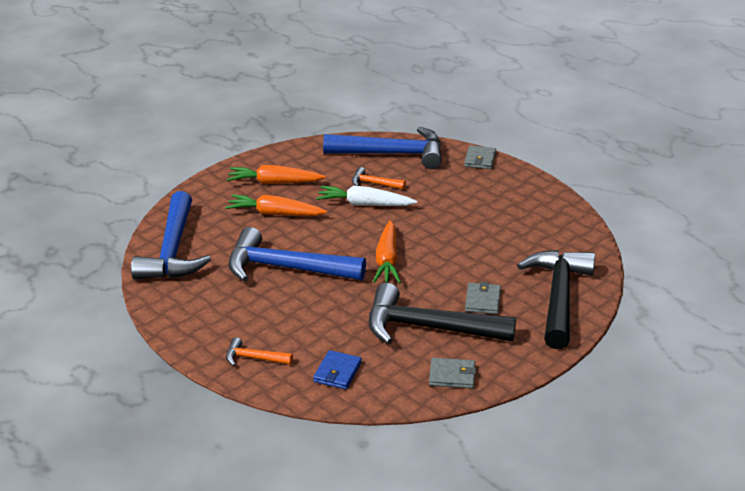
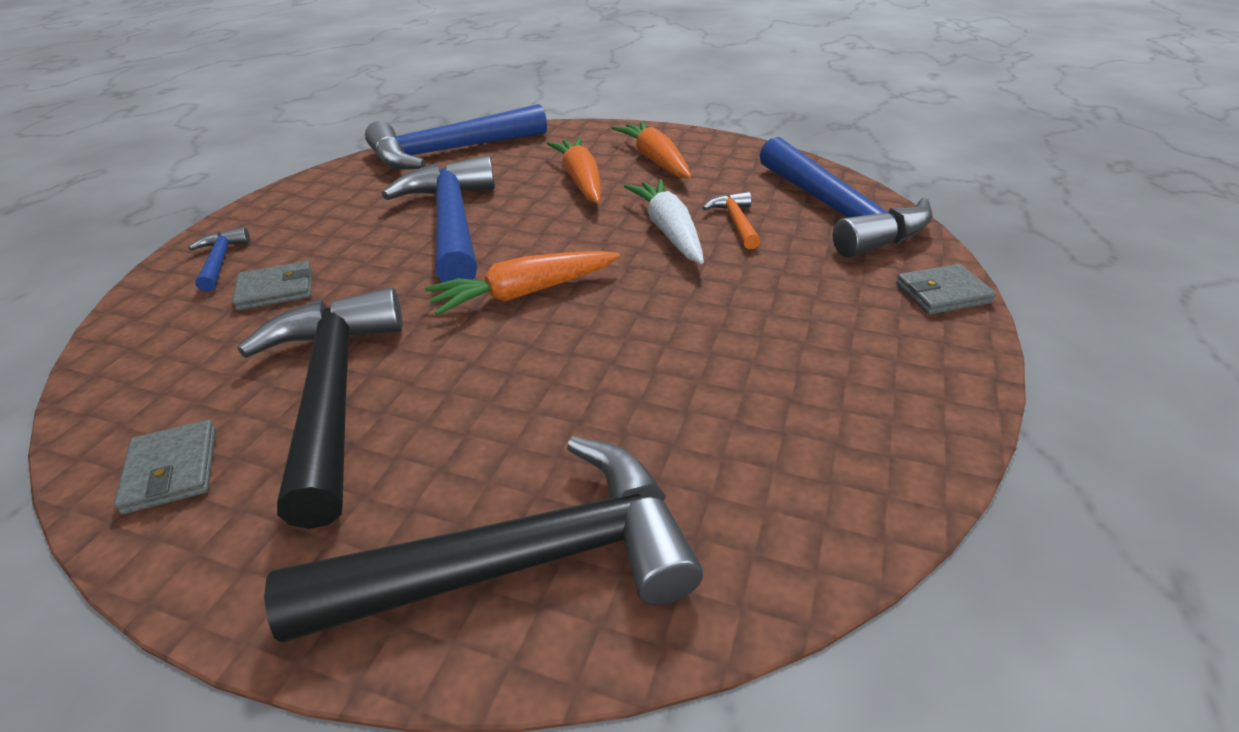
camera: 65 degrees right, 5 degrees up
(253, 358) = (220, 261): orange hammer -> blue hammer
(337, 372) = (184, 337): blue wallet -> none
(482, 301) = (451, 437): grey wallet -> grey wallet (276, 290)

